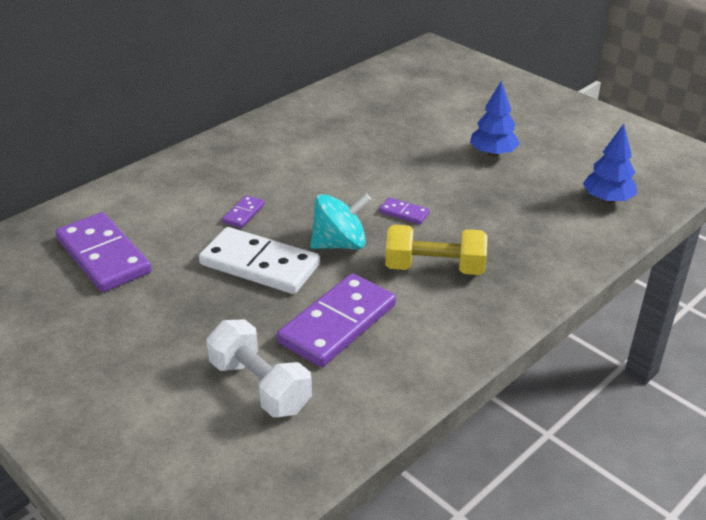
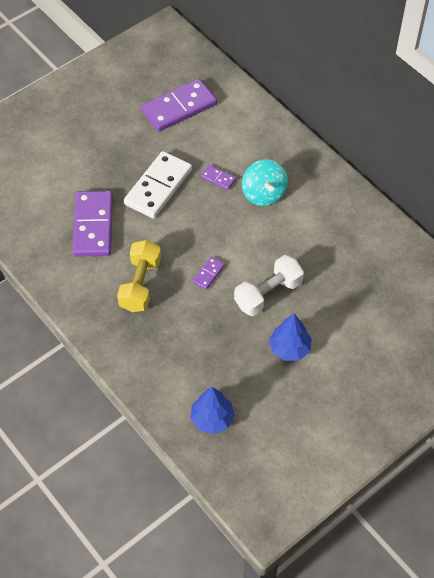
camera: 95 degrees right, 20 degrees up
(260, 386) = (47, 186): white dumbbell -> white dumbbell (268, 294)
(338, 324) = (93, 226): purple domino -> purple domino turned 45 degrees clockwise
(340, 244) = (175, 232): turquoise spinning top -> turquoise spinning top (264, 194)

